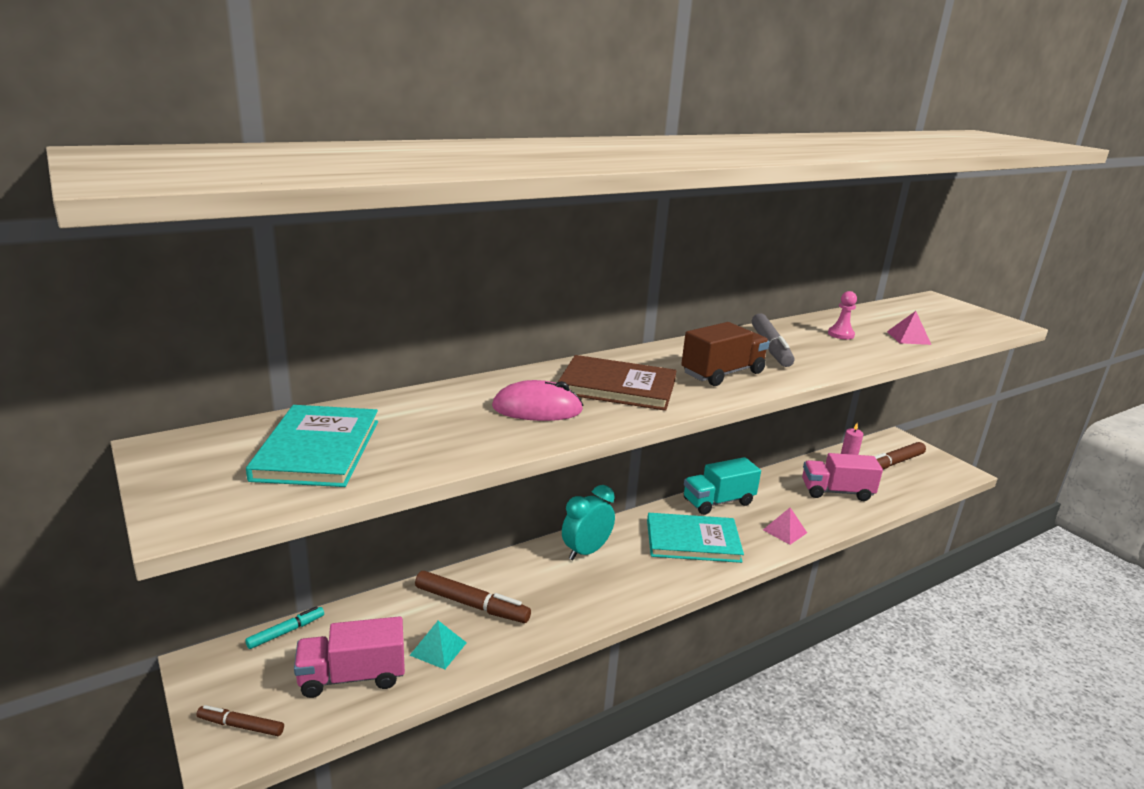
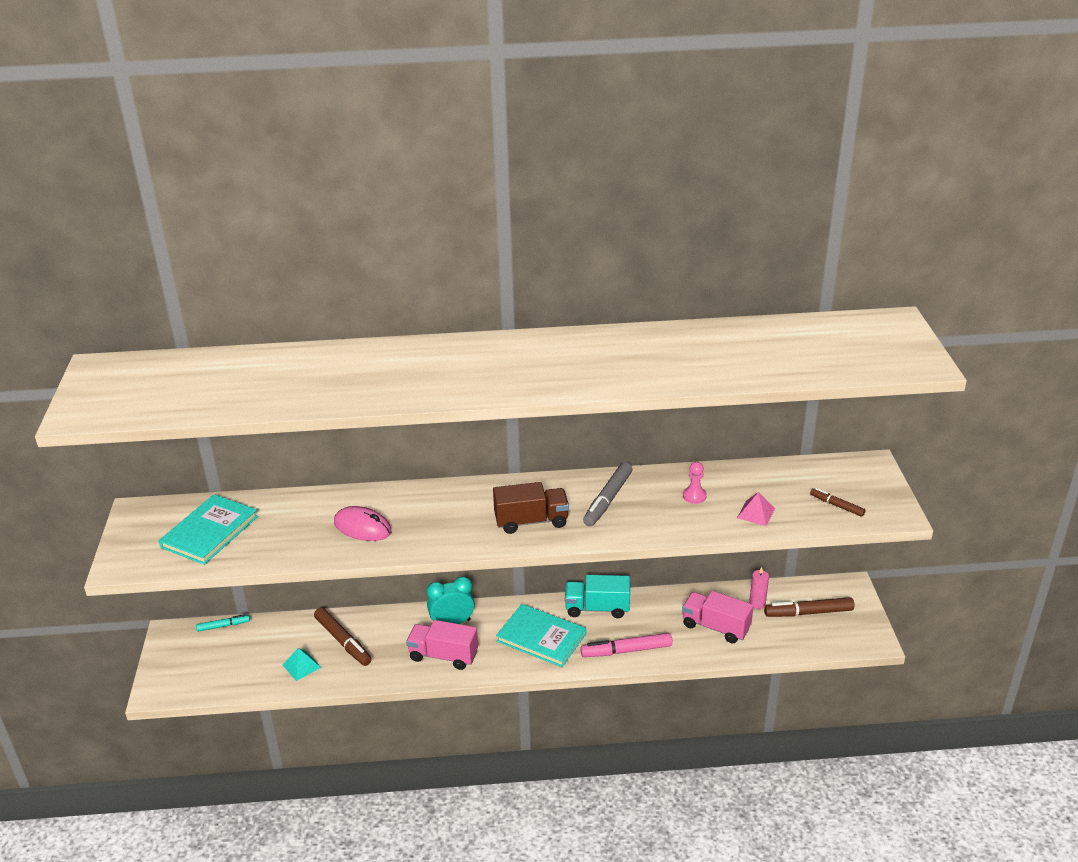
camera: 30 degrees right, 10 degrees up
(241, 726) = (169, 678): brown marker -> brown marker (836, 505)
(352, 676) = (242, 668): pink truck -> pink truck (443, 655)
(617, 387) = (437, 518): brown book -> none
(784, 531) = (626, 650): pink pyramid -> pink marker

